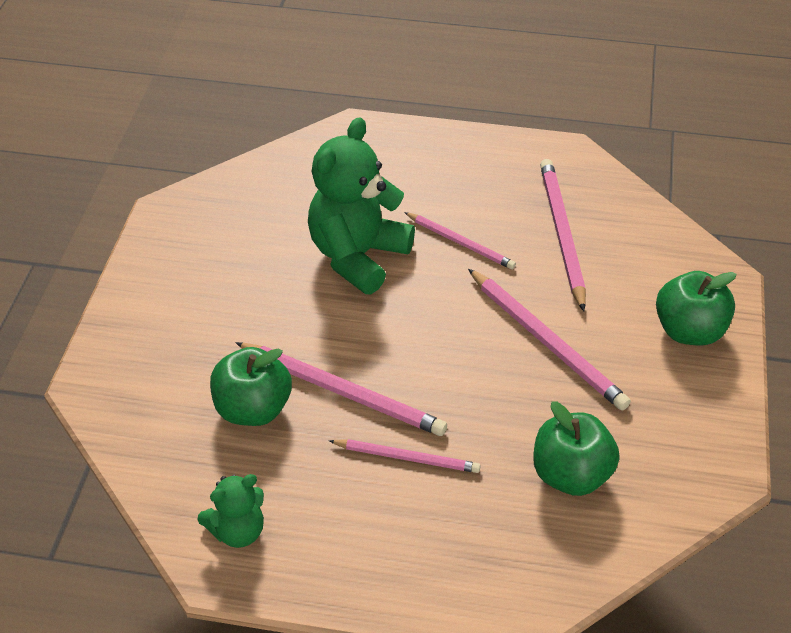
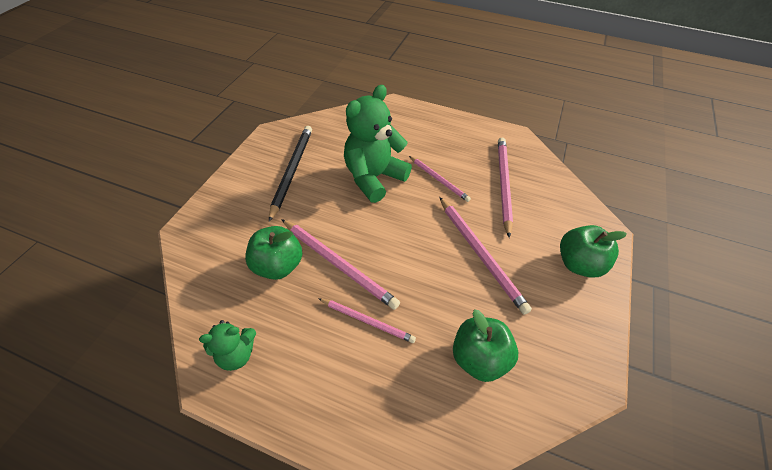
camera: 10 degrees right, 5 degrees up
(223, 267) = (292, 171): none -> black pencil

